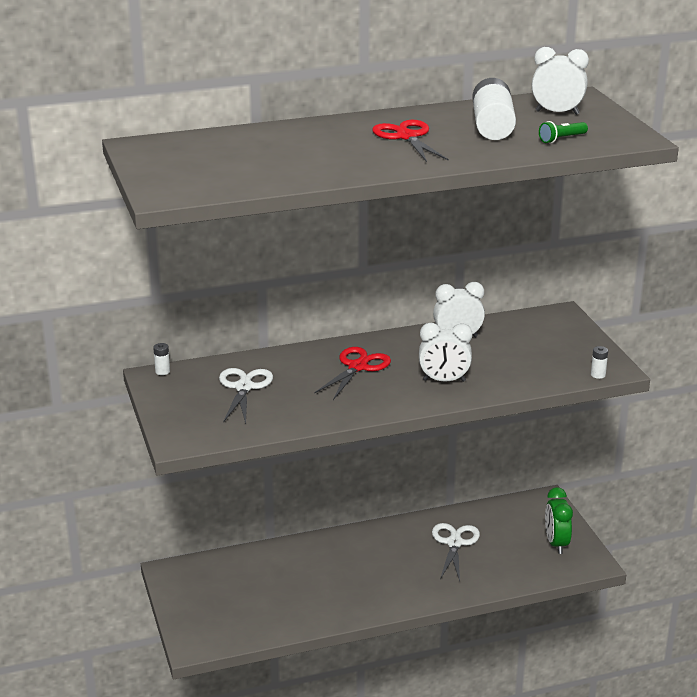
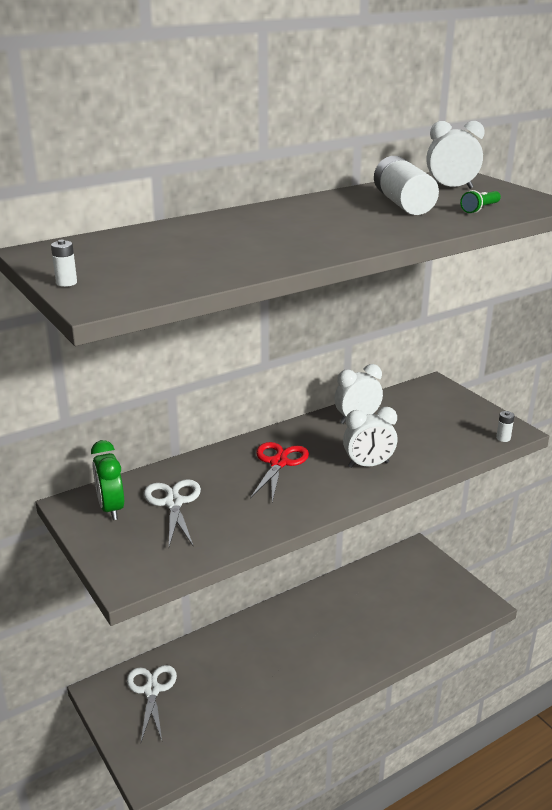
camera: 15 degrees left, 0 degrees up
(162, 371) = (80, 498): white battery -> white battery (66, 283)
(407, 137) = (328, 219): red scissors -> none
(454, 543) = (358, 607): white scissors -> white scissors (151, 690)
(556, 543) = (445, 591): green clock -> green clock (111, 508)

